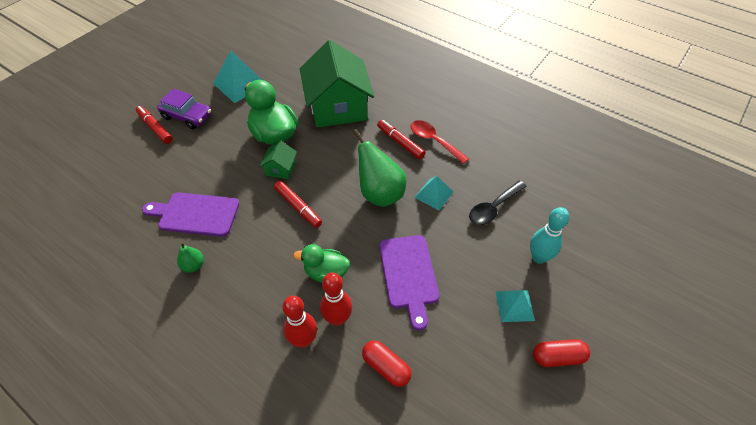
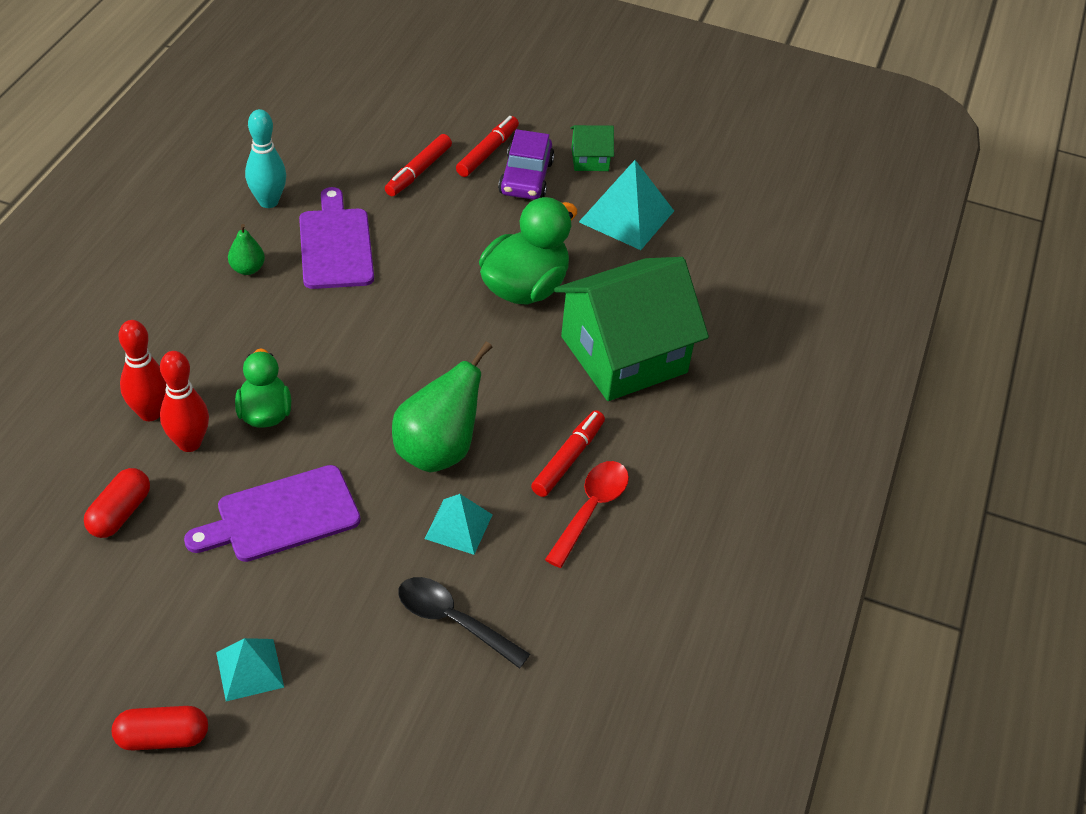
camera: 70 degrees right, 5 degrees down
(280, 169) = (452, 314): green house -> green house (590, 159)
(298, 207) = (380, 353): red marker -> red marker (419, 171)
(538, 257) = (357, 700): turquoise bowling pin -> turquoise bowling pin (268, 201)
(557, 357) = (163, 737): red capsule -> red capsule turned 75 degrees counterclockwise

